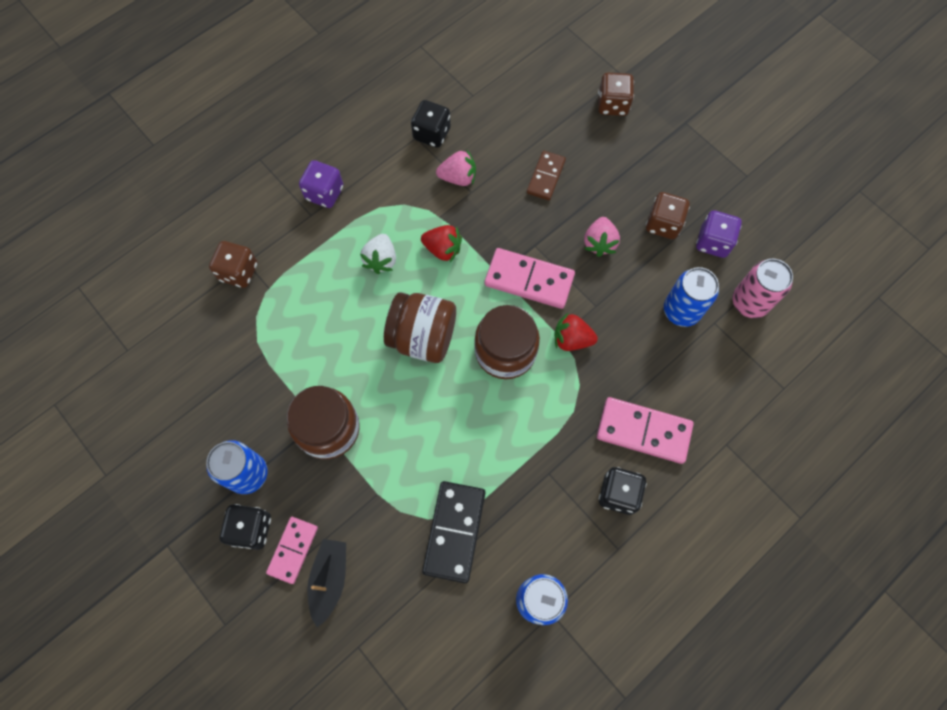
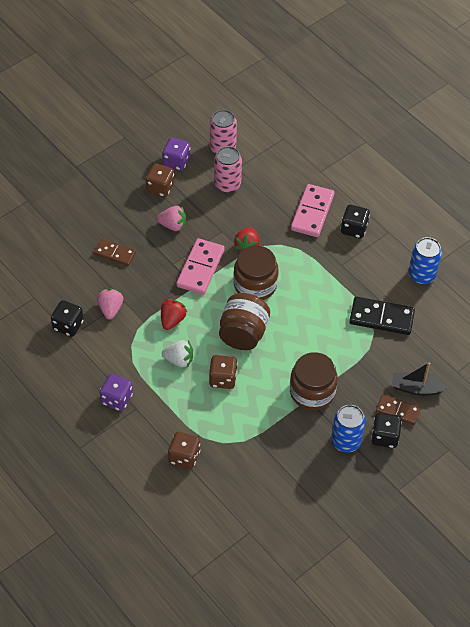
camera: 90 degrees left, 15 degrees down
(293, 550) = (397, 411): pink domino -> brown domino
(612, 105) = (54, 208): brown dice -> brown dice (223, 379)
(681, 310) = (227, 184): blue can -> pink can

